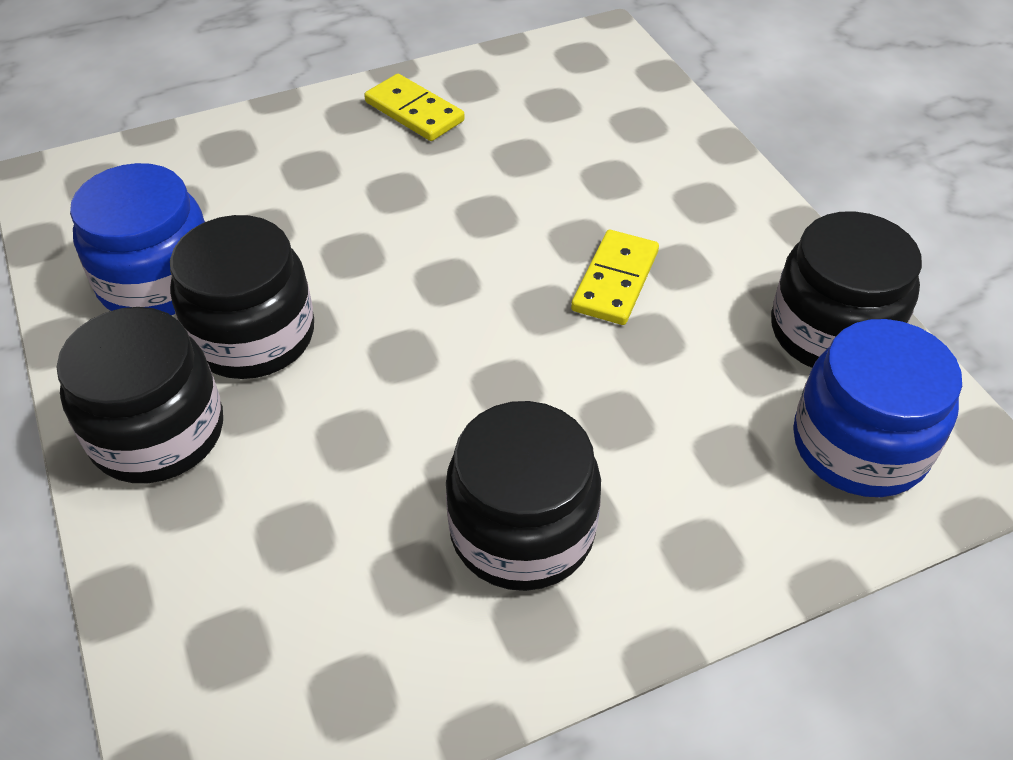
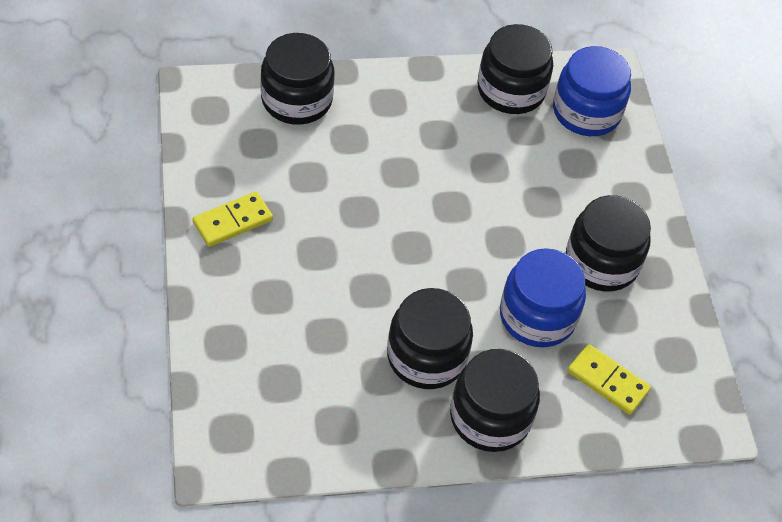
camera: 80 degrees left, 5 degrees up
(158, 281) = (357, 402): blue jar -> blue jar (537, 316)
(615, 281) = (441, 167): yellow domino -> yellow domino (607, 381)
(646, 118) = (296, 100): none -> black jar

